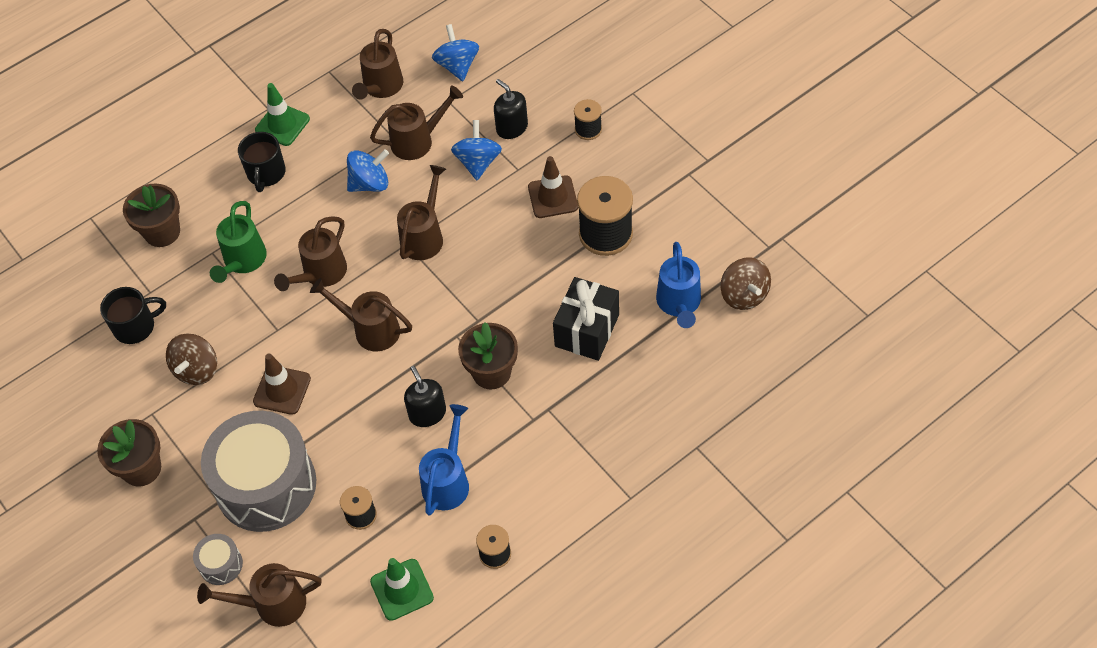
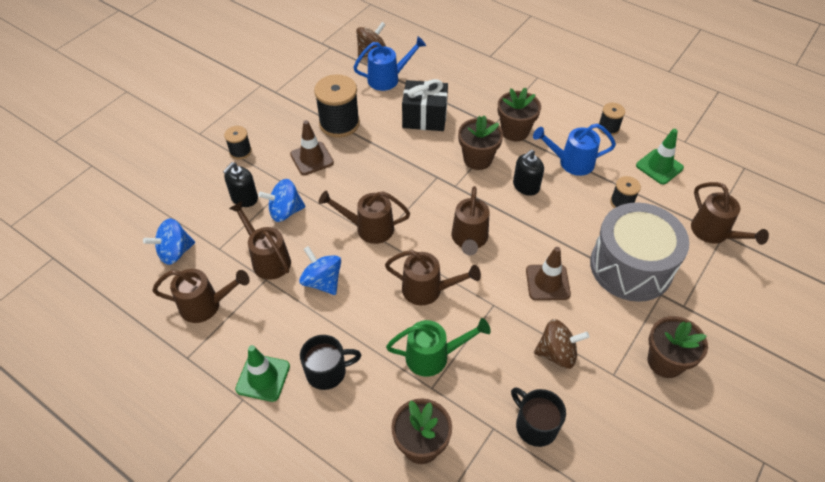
camera: 110 degrees left, 5 degrees down
(221, 564) = (706, 274): grey drum -> none
(527, 431) = (515, 131): none -> brown flower pot

